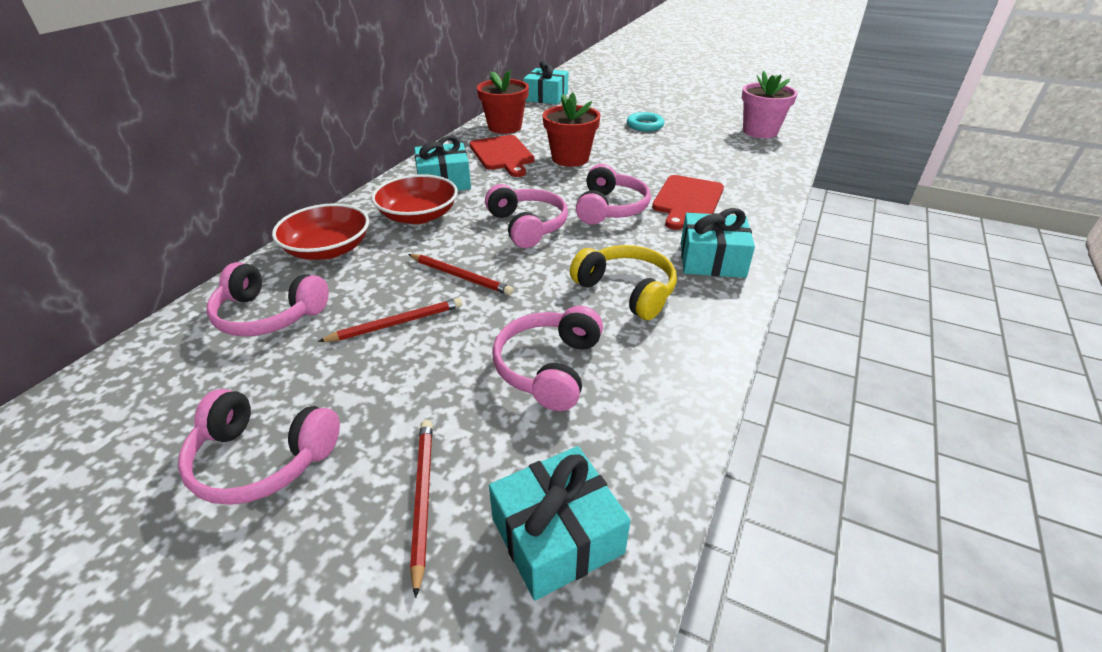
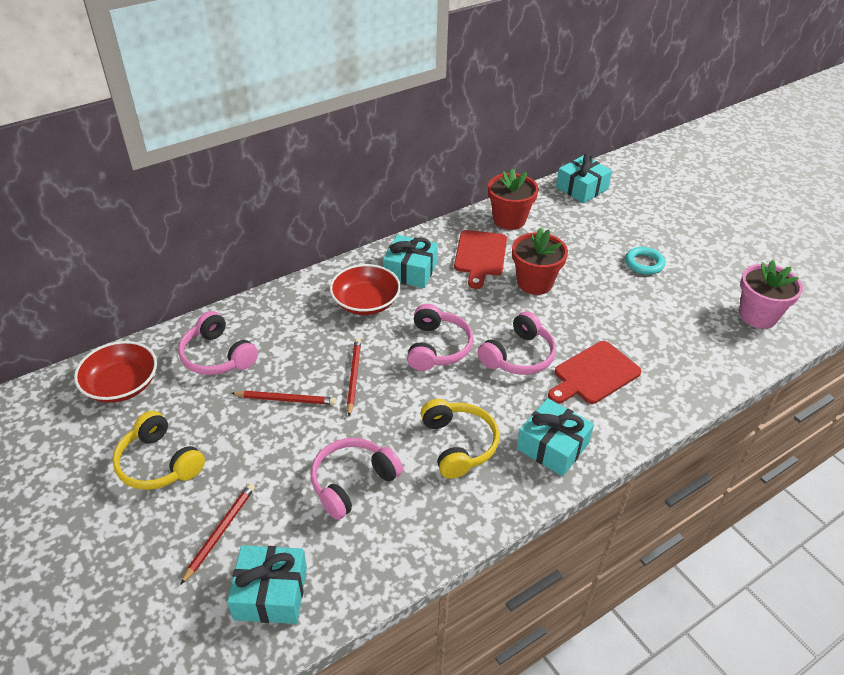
camera: 30 degrees right, 5 degrees up
(262, 459) = (159, 463): pink headphones -> yellow headphones
(328, 249) = (284, 311): red bowl -> red bowl (122, 385)
(461, 276) = (353, 377): red pencil -> red pencil turned 150 degrees counterclockwise

